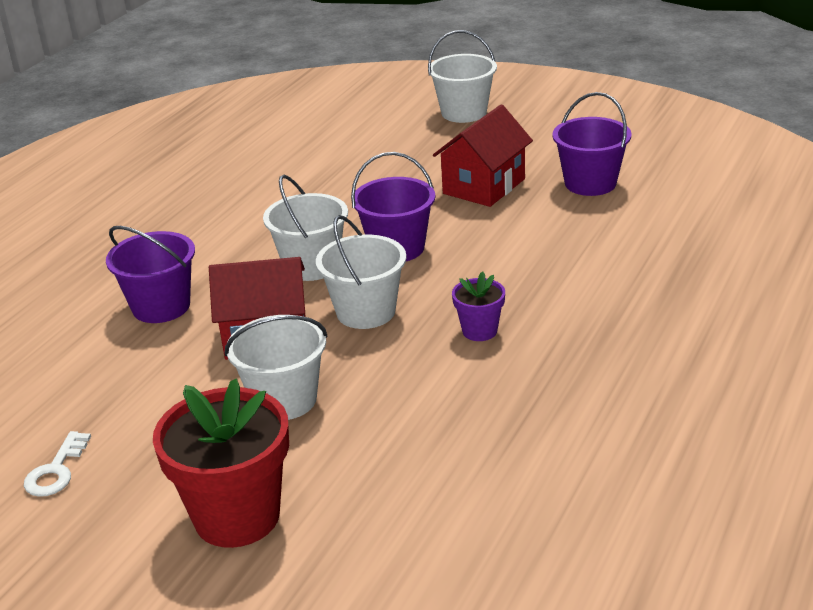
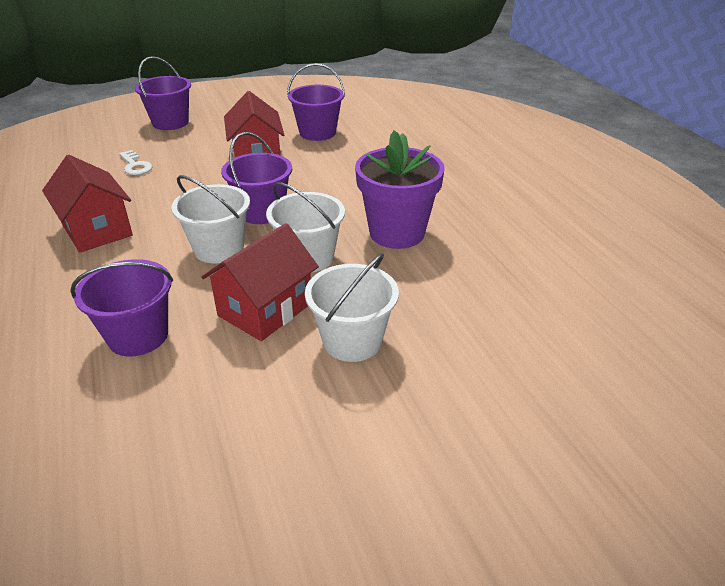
camera: 50 degrees left, 5 degrees up
(56, 470) = (262, 518): white key -> white key (135, 166)
(237, 517) = (461, 437): red flower pot -> none
(254, 202) = (97, 230): none -> red house
(464, 112) = (170, 123): white bucket -> purple bucket
(479, 331) = (397, 233): purple flower pot -> purple flower pot, size x2.04

